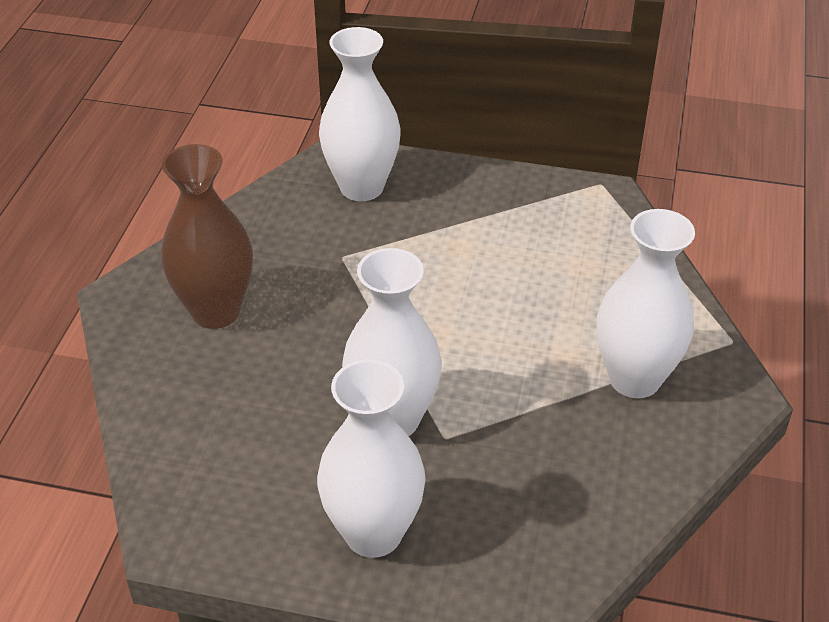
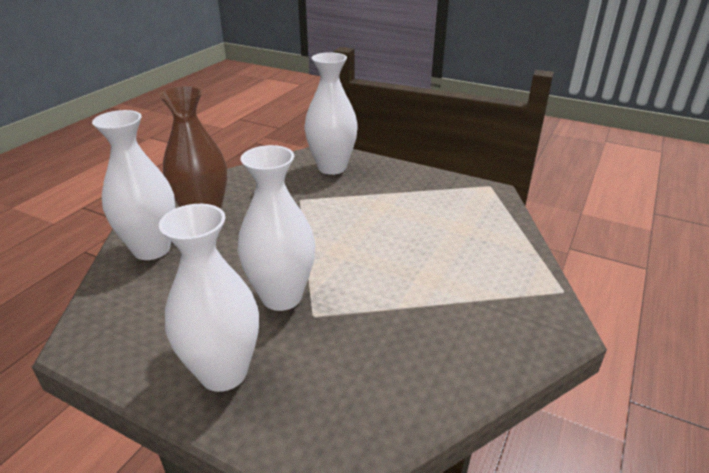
camera: 15 degrees right, 10 degrees down
(634, 379) = (476, 303): white vase -> white vase (152, 249)

